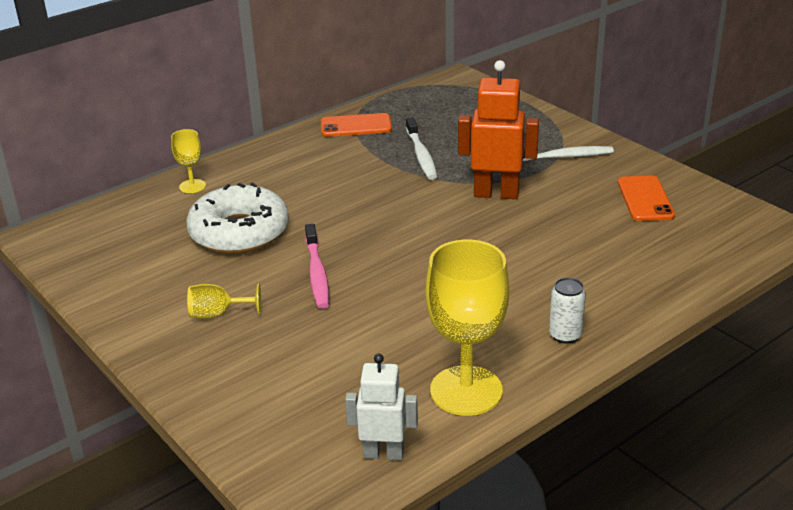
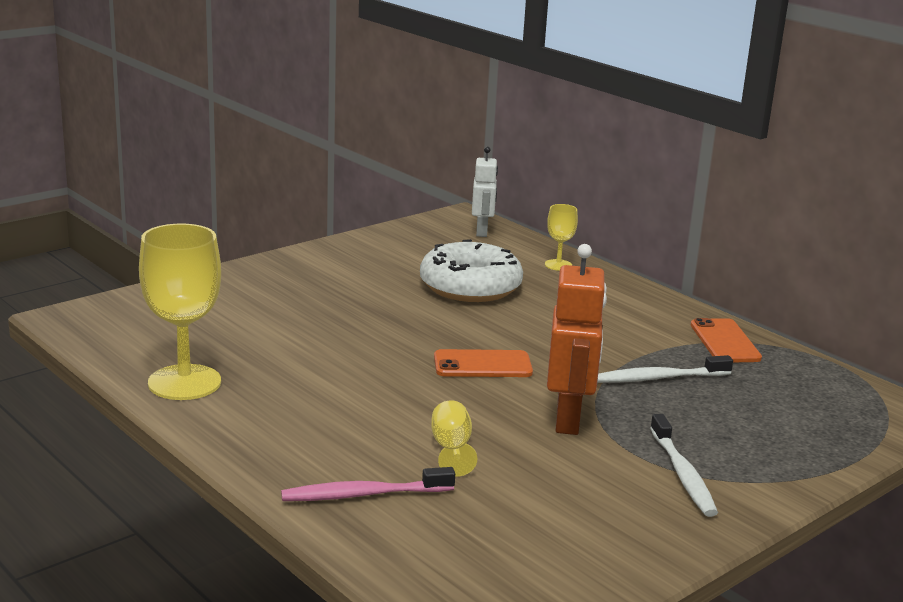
camera: 85 degrees right, 10 degrees down
(218, 314) = (332, 281): yellow goblet -> yellow goblet (451, 449)
(317, 273) = (394, 320): pink toothbrush -> pink toothbrush (364, 494)
(383, 454) = (114, 344): white robot -> white robot (482, 232)
(565, 335) = (259, 440): white can -> none
(645, 199) = (571, 529): orange phone -> orange phone (482, 365)

